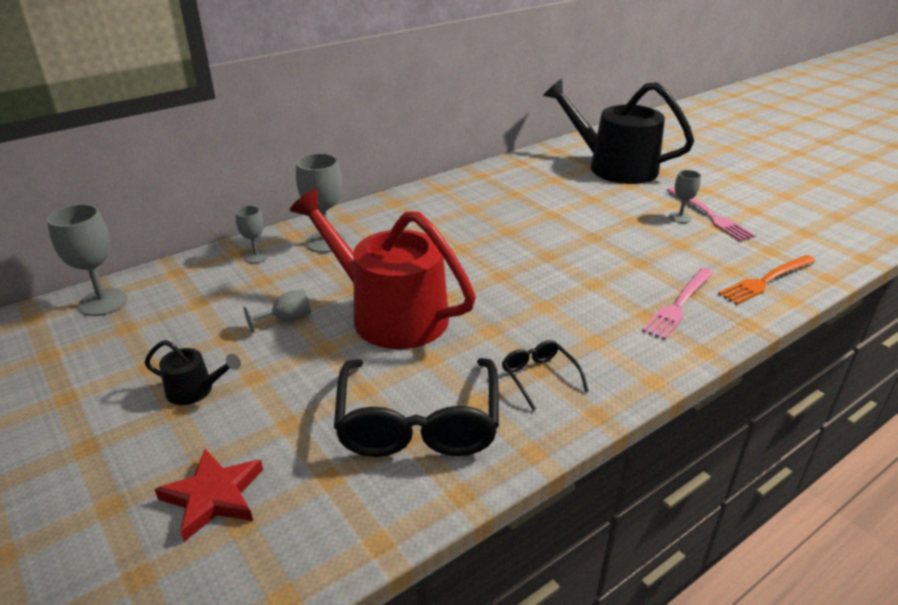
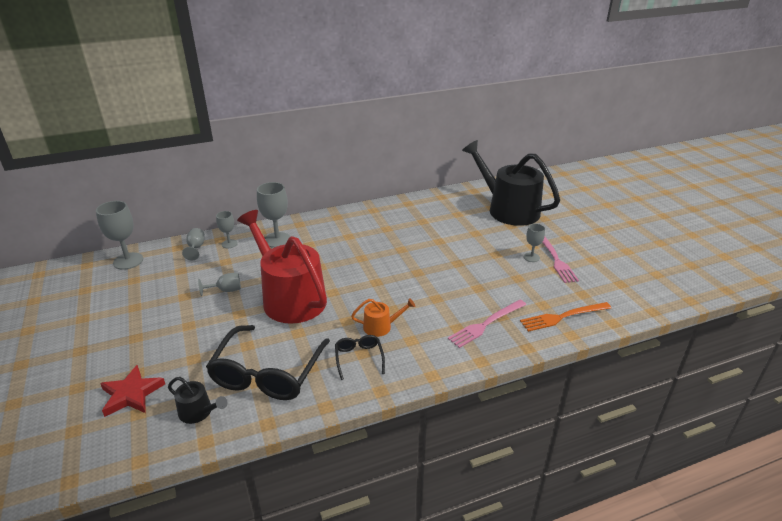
camera: 15 degrees right, 0 degrees up
(195, 390) = (152, 327): black watering can -> black watering can (198, 412)
(206, 269) = (196, 248): none -> grey goblet
(543, 331) = (381, 326): none -> orange watering can

